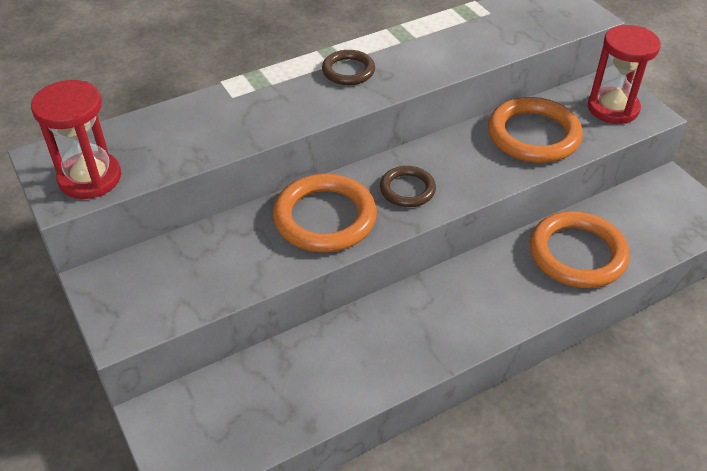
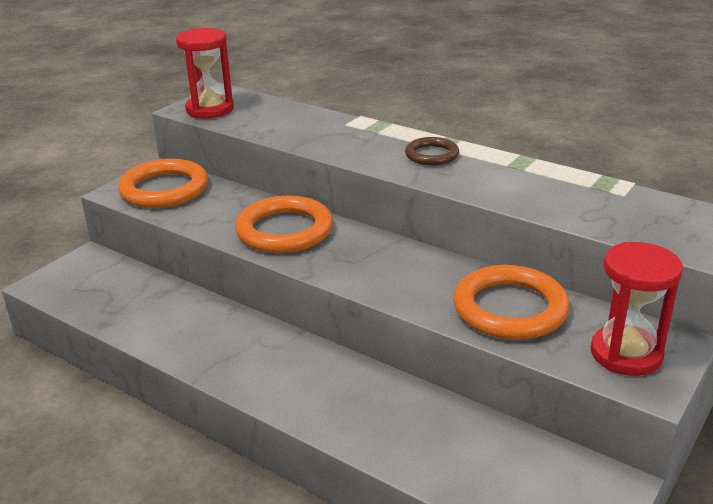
camera: 65 degrees right, 15 degrees down
(407, 189) = (354, 258): brown ring -> none
(577, 254) = (410, 428): orange ring -> orange ring (164, 189)

